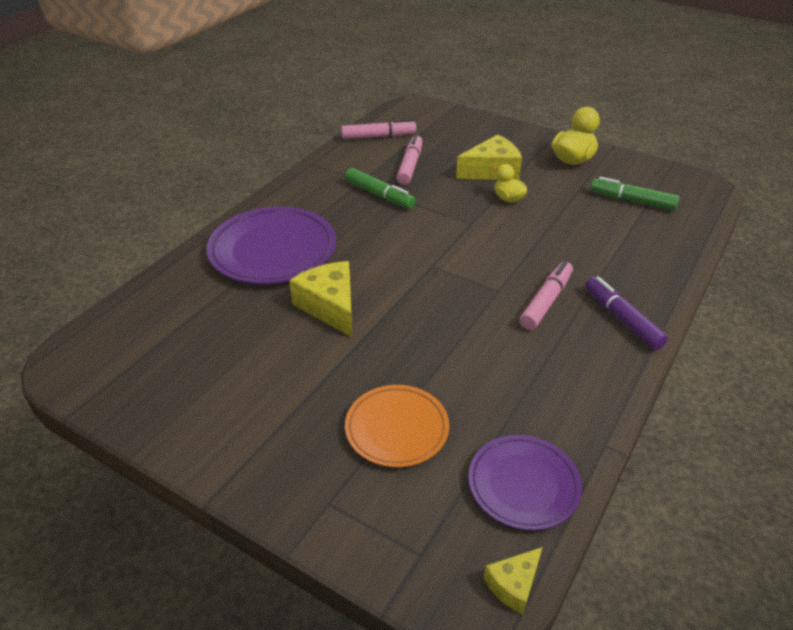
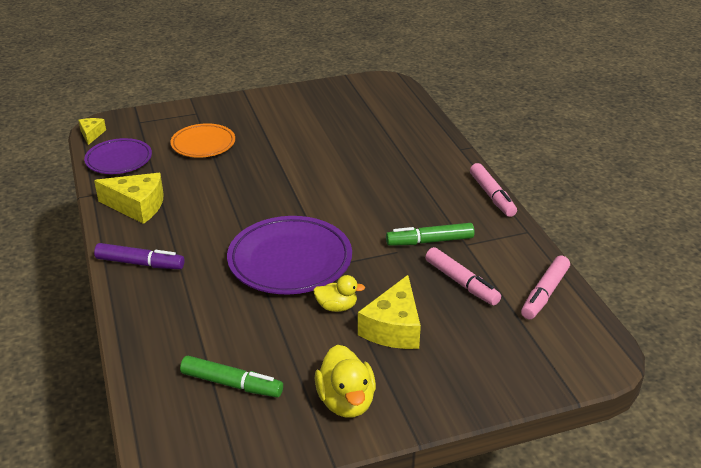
camera: 130 degrees right, 5 degrees down
(273, 251) = (411, 166): purple plate -> purple plate (290, 260)
(330, 306) = (322, 164): yellow cheese -> yellow cheese (137, 206)
(546, 301) = (203, 243): pink marker -> pink marker (492, 196)
(632, 201) = (232, 384): green marker -> green marker turned 45 degrees clockwise

